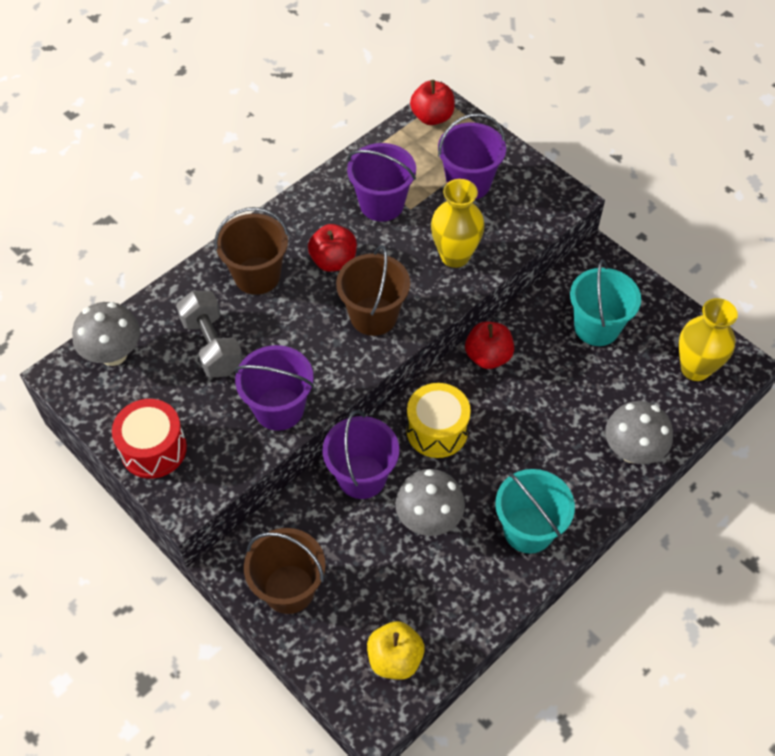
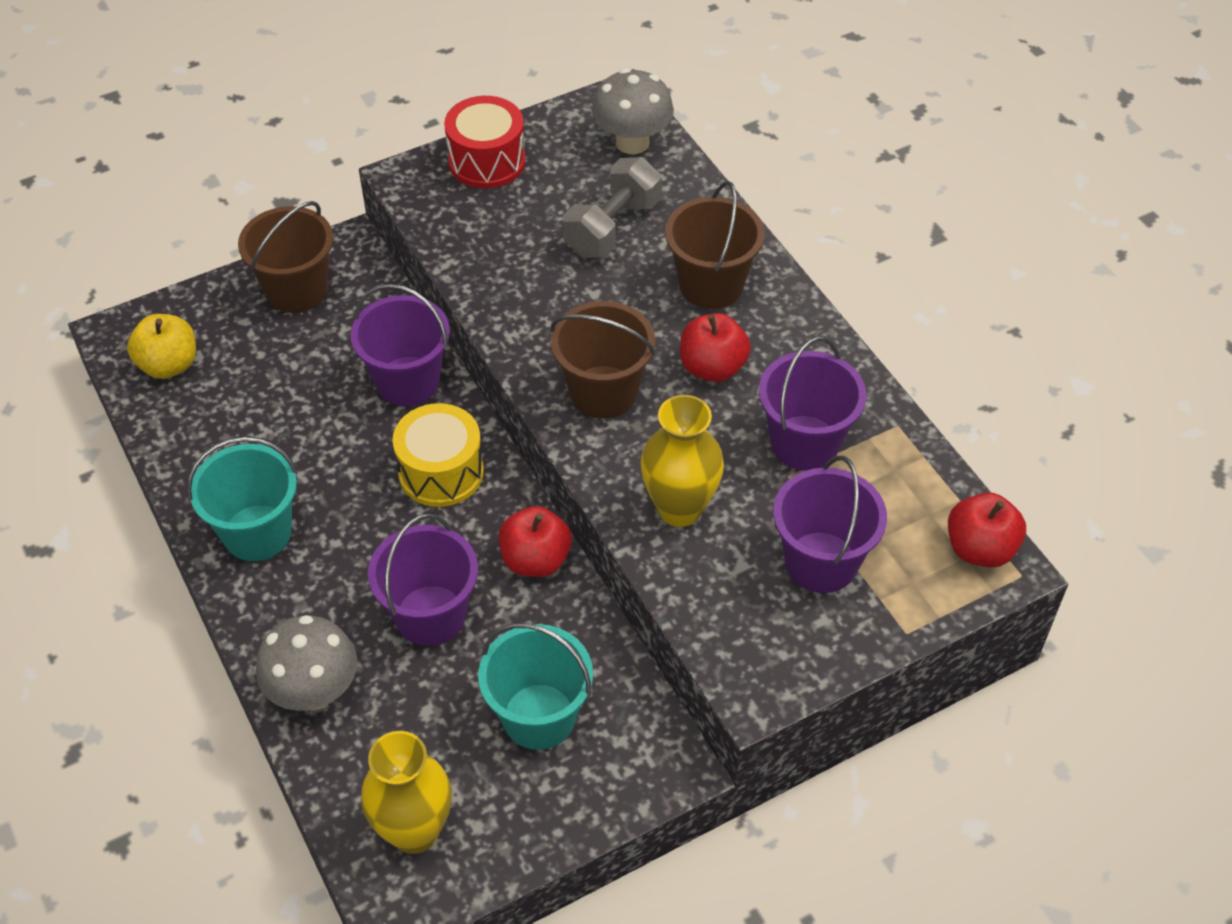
camera: 105 degrees right, 5 degrees down
(212, 346) = (612, 227): grey dumbbell -> grey dumbbell turned 45 degrees counterclockwise
(279, 409) = (496, 274): purple bucket -> purple bucket (430, 615)
(429, 519) = (320, 434): grey mushroom -> none

